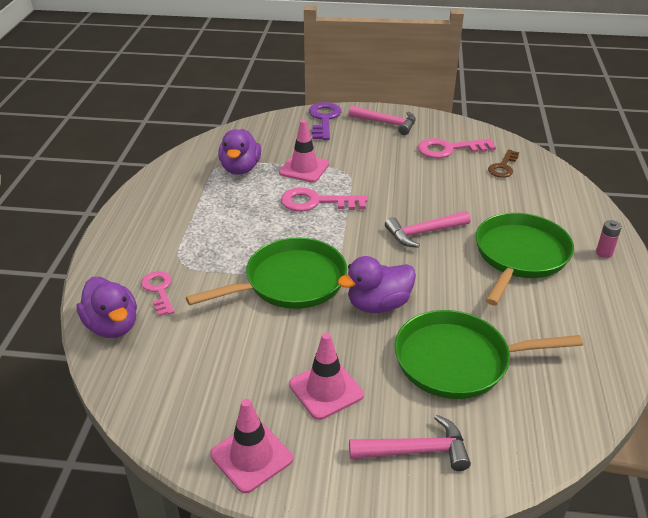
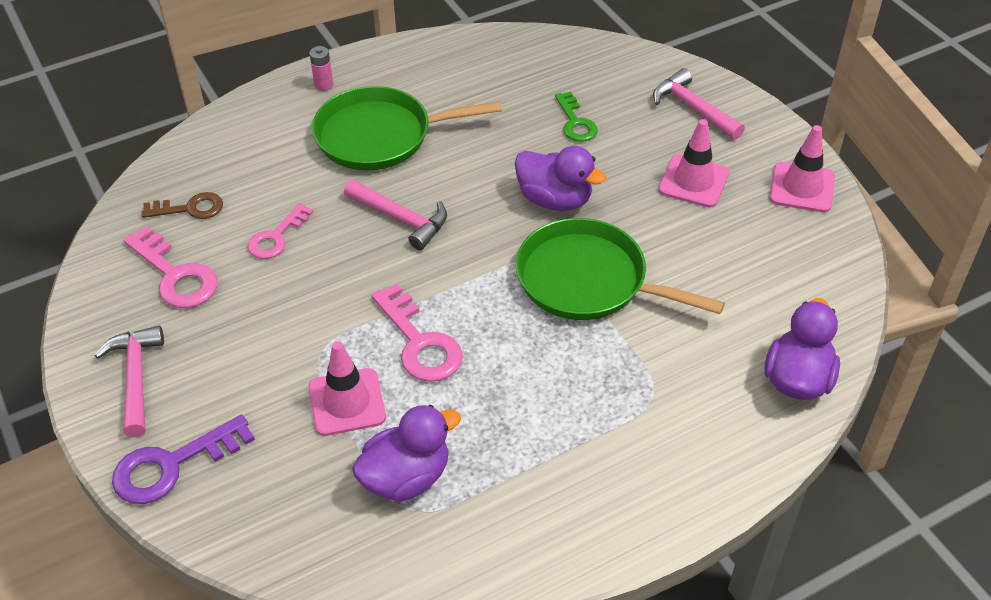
camera: 125 degrees left, 10 degrees up
(159, 290) = (713, 380): pink key -> pink key (276, 237)
(457, 360) = (575, 122): green pan -> green key

